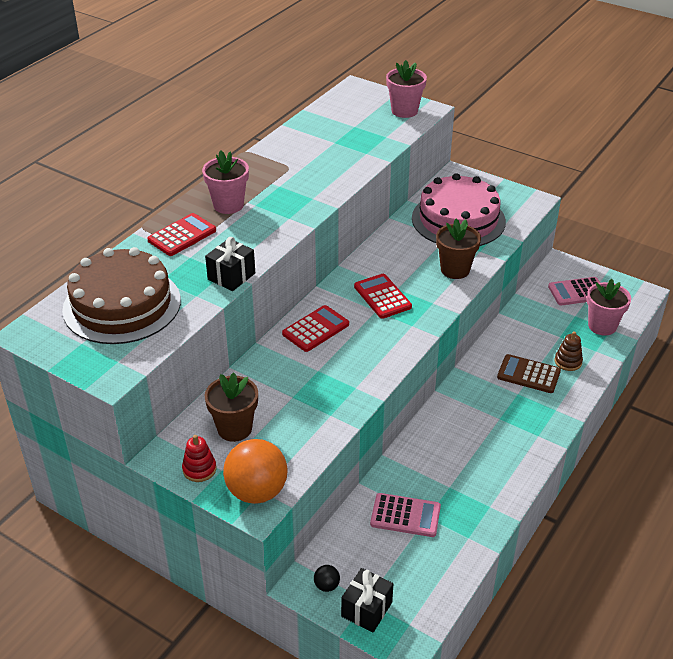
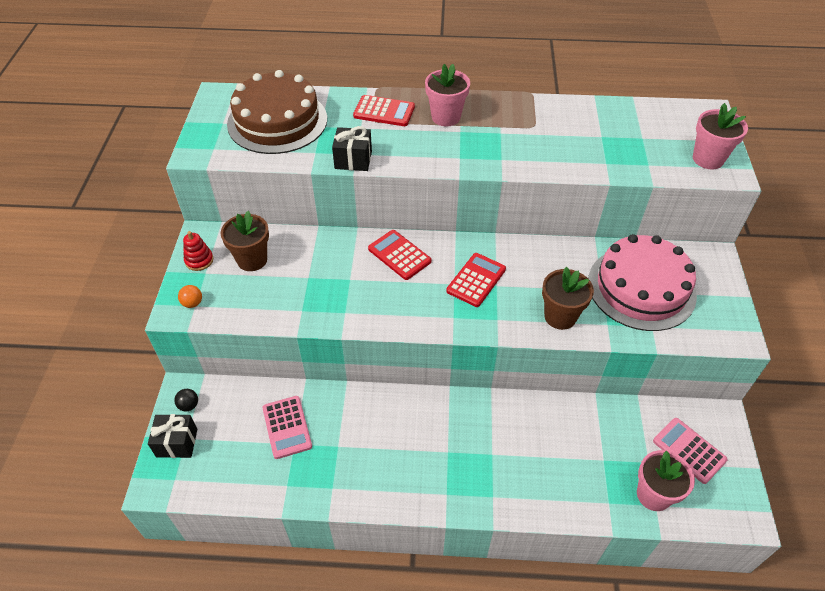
camera: 60 degrees right, 10 degrees up
(257, 491) = (192, 303): orange ball -> orange ball, size x0.42
(315, 329) = (399, 255): red calculator -> red calculator turned 150 degrees counterclockwise
(528, 374) = (525, 453): brown calculator -> none
(568, 362) = (571, 482): brown stacking toy -> none

